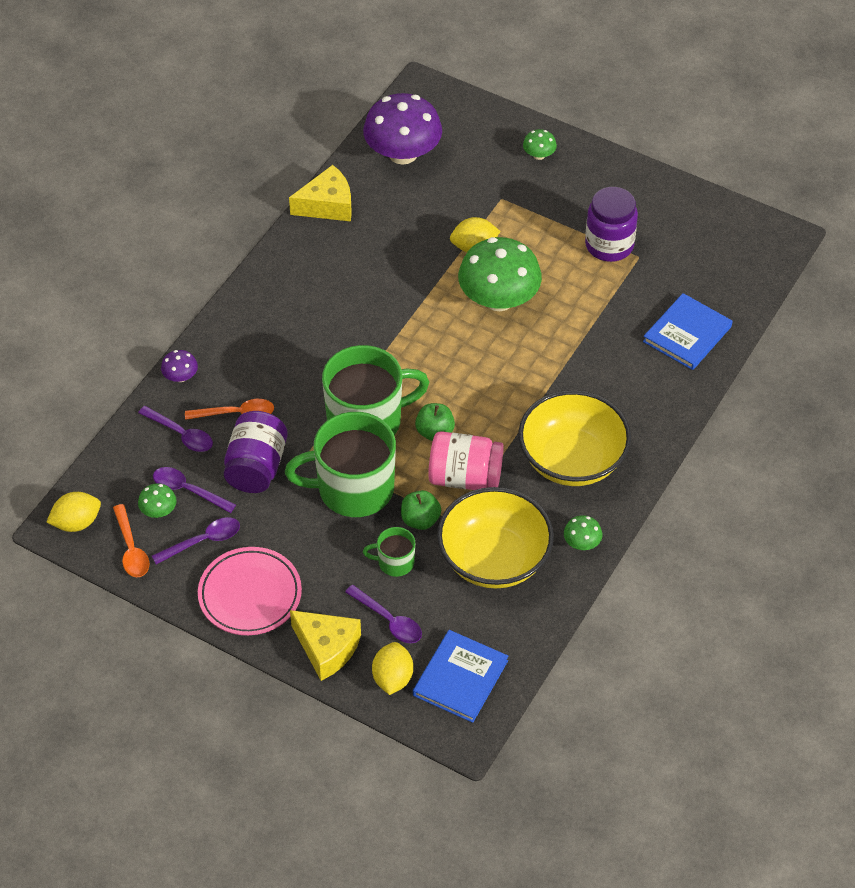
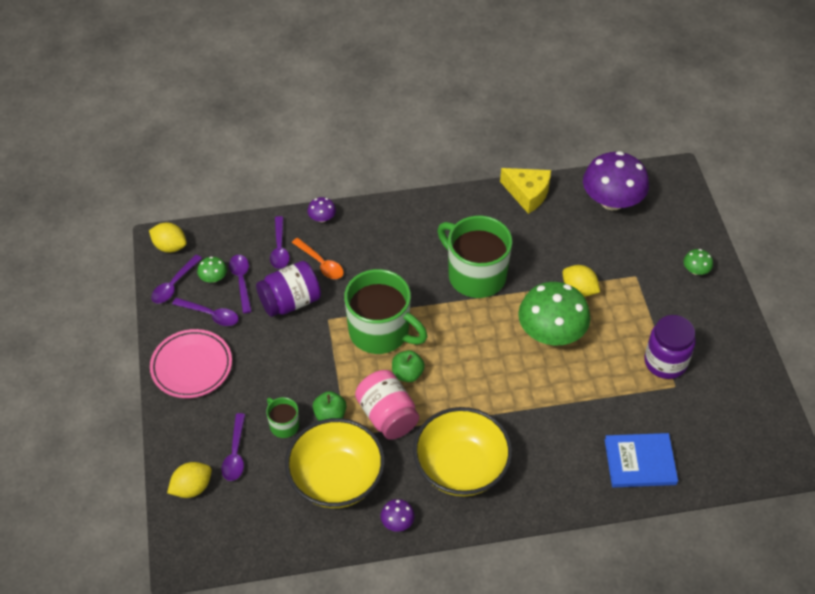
camera: 50 degrees right, 0 degrees up
(131, 549) = (174, 285): orange spoon -> purple spoon
(327, 648) = (185, 435): yellow cheese -> none
(353, 489) = (320, 362): green mug -> green mug (475, 275)
(460, 678) = (224, 526): blue book -> none
(582, 543) = (397, 522): green mushroom -> purple mushroom

